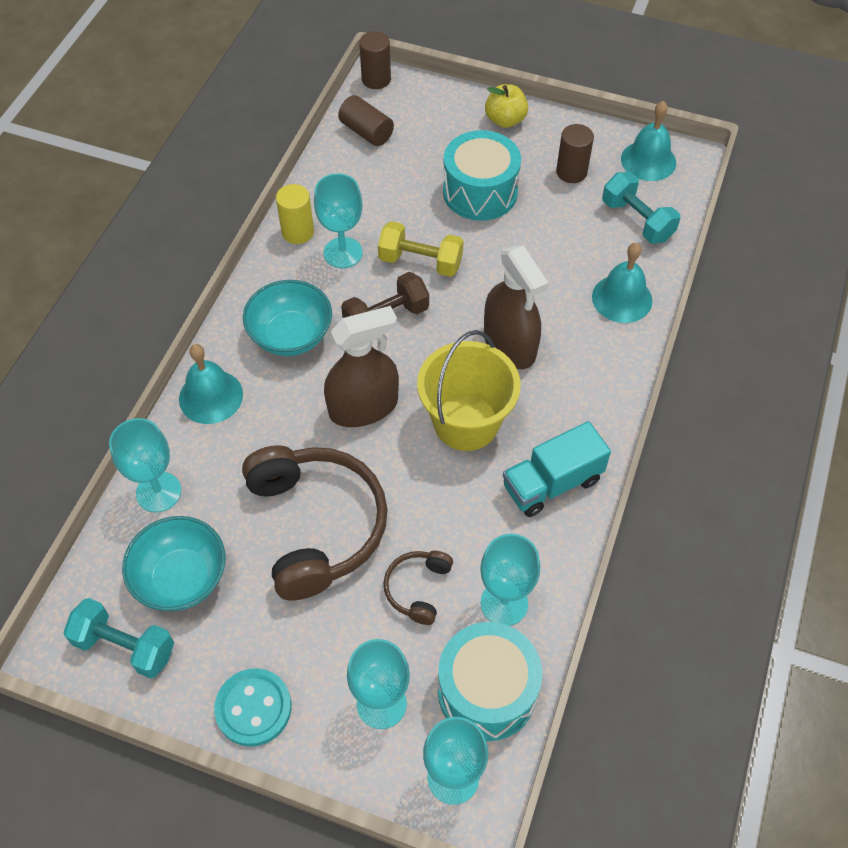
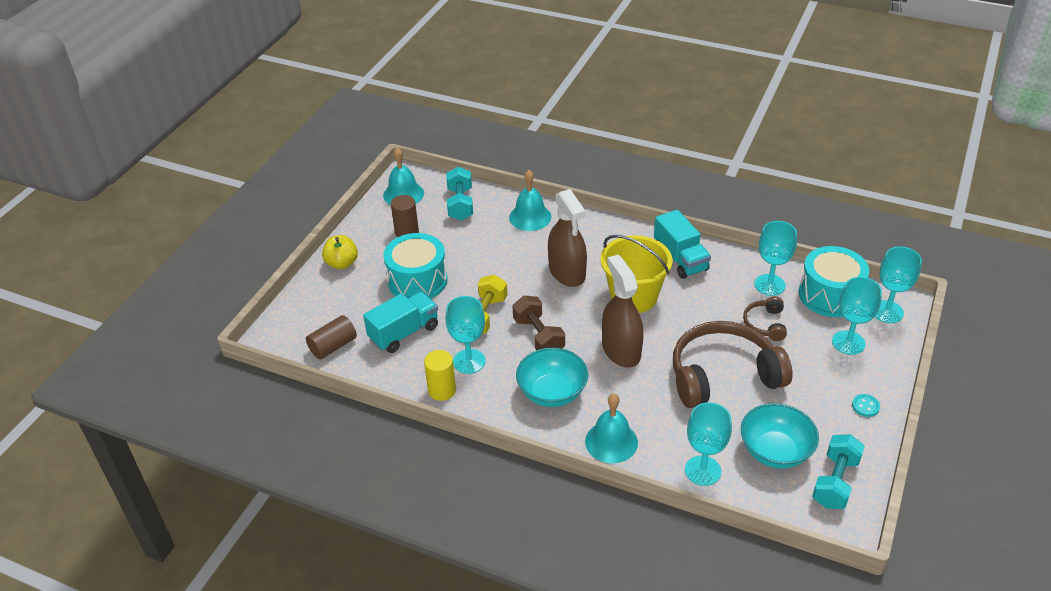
camera: 85 degrees left, 15 degrees down
(253, 708) = (865, 406): turquoise button -> turquoise button, size x0.51
(376, 79) = (269, 339): brown cylinder -> none
(389, 189) = (404, 333): none -> turquoise truck
(418, 588) = (765, 324): brown headphones -> brown headphones turned 75 degrees clockwise
(509, 344) = (567, 272): brown spray bottle -> brown spray bottle turned 90 degrees clockwise
(637, 220) = (460, 204): turquoise dumbbell -> turquoise dumbbell turned 60 degrees counterclockwise

